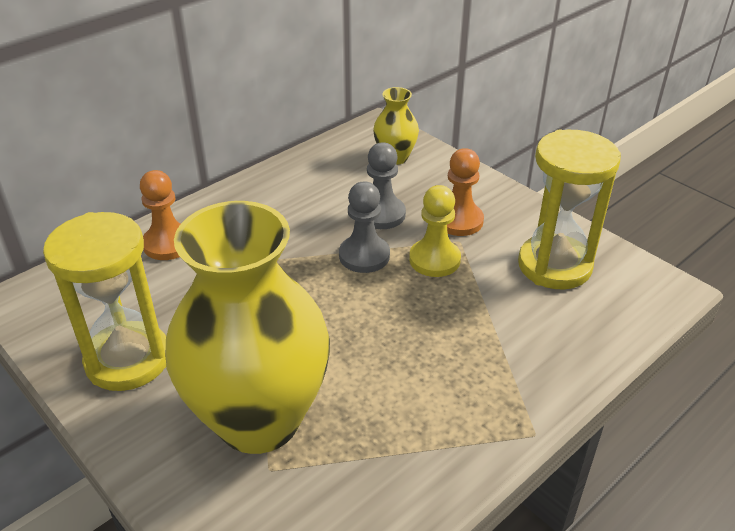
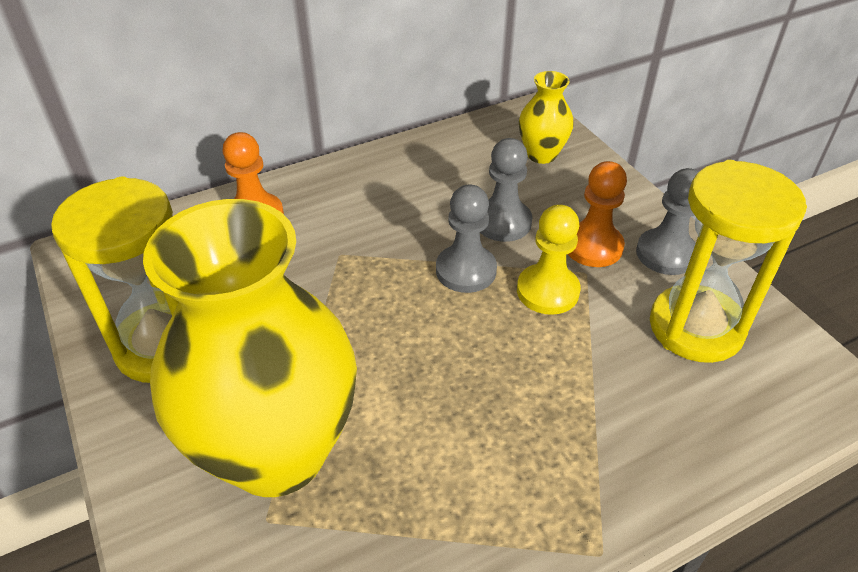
camera: 15 degrees right, 5 degrees up
(516, 217) = (666, 254): none -> grey pawn

